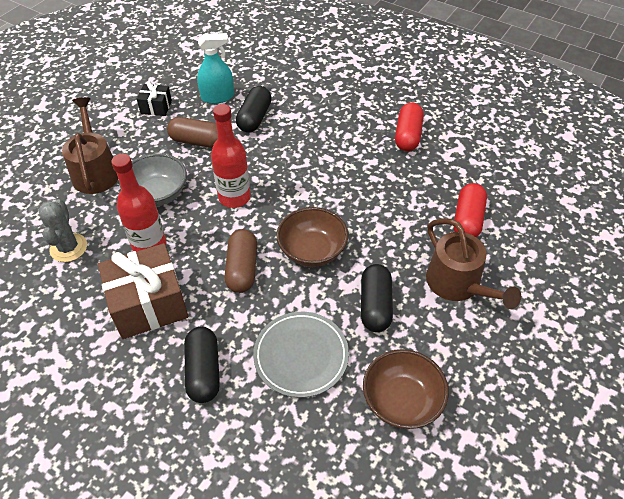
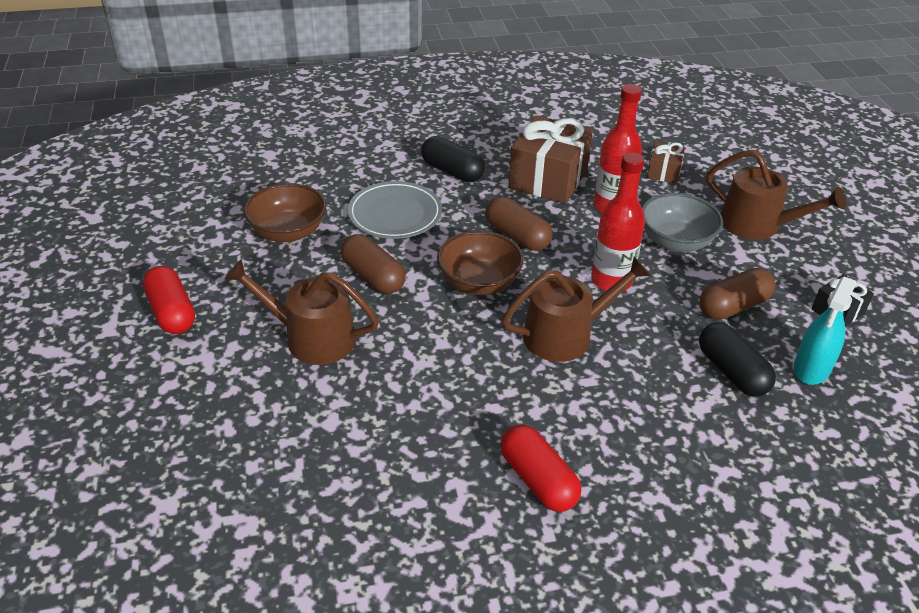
camera: 135 degrees right, 10 degrees down
(68, 248) = (663, 172): grey cactus -> brown gift
(306, 186) = (565, 335): none -> brown watering can
(375, 305) = (373, 276): black capsule -> brown capsule
(467, 220) = (357, 411): red capsule -> red capsule (172, 312)

